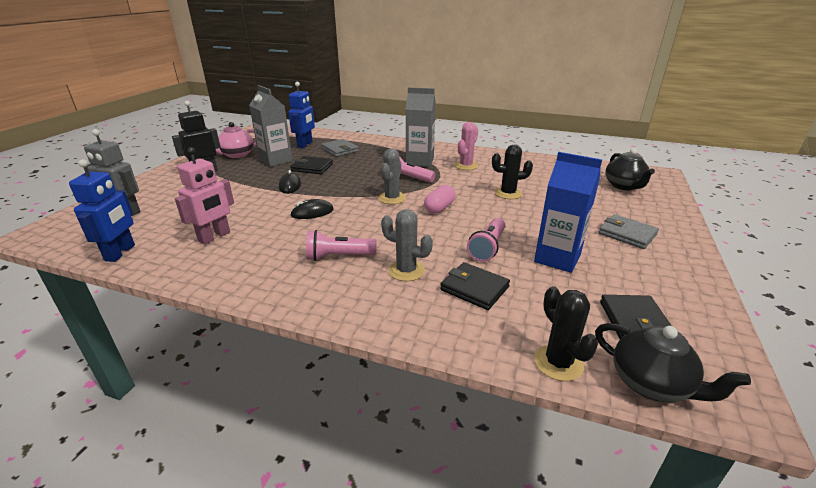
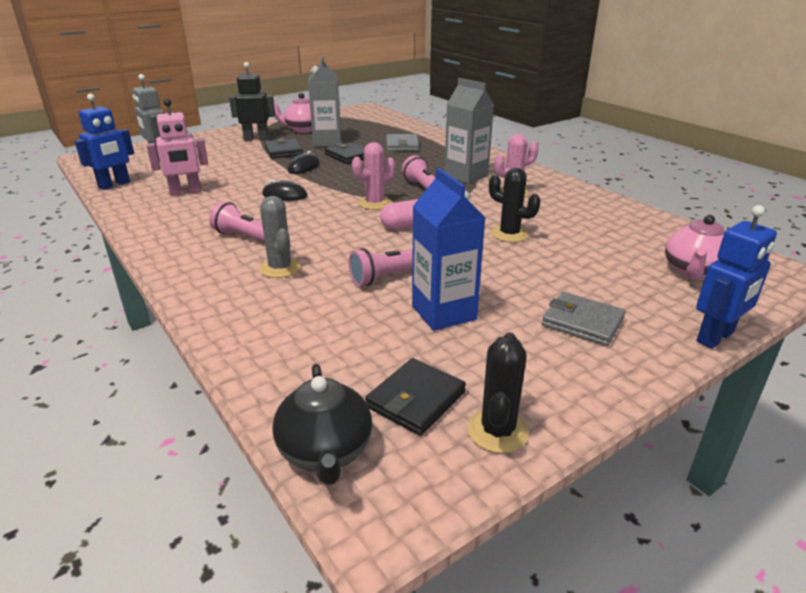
camera: 35 degrees right, 0 degrees up
(305, 144) = (377, 133): blue robot -> blue robot (715, 337)
(392, 198) = (375, 203): grey cactus -> pink cactus
(474, 288) = (312, 305): black wallet -> black wallet (284, 151)
(558, 363) = (274, 392): black cactus -> black cactus (497, 431)
(624, 186) = (693, 272): black teapot -> pink teapot
(627, 234) = (582, 322): grey wallet -> grey wallet turned 45 degrees counterclockwise

